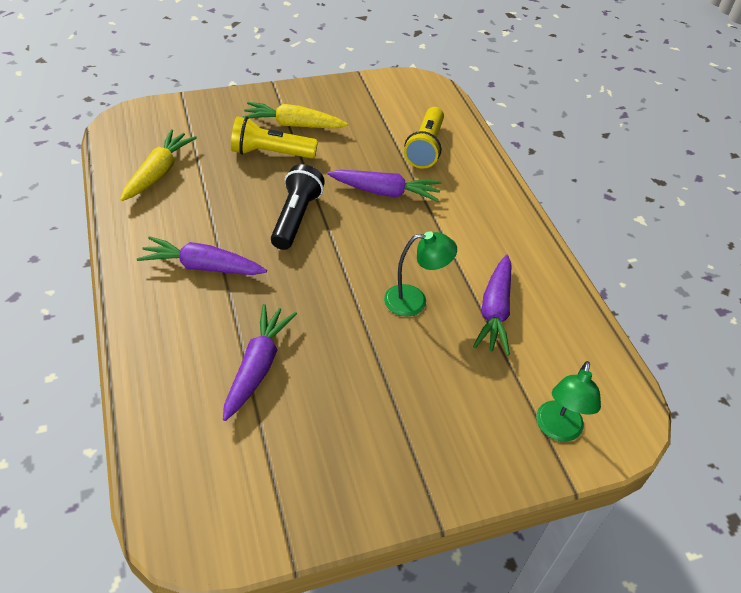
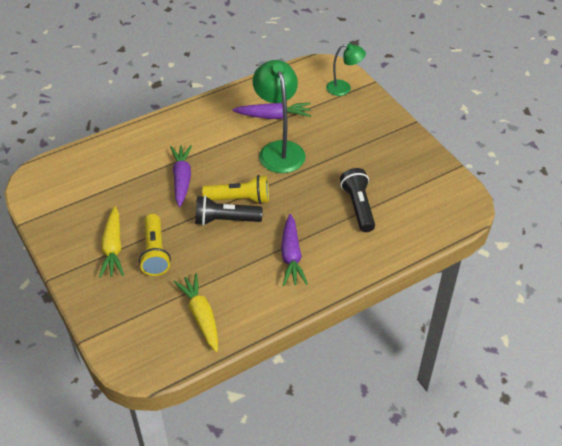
camera: 100 degrees left, 0 degrees up
(159, 172) = (201, 315): yellow carrot -> yellow carrot turned 60 degrees clockwise
(258, 366) = (358, 206): purple carrot -> black flashlight
(414, 301) = (279, 150): green lamp -> green lamp, size x1.75
(425, 148) = (123, 166): yellow flashlight -> yellow flashlight (240, 199)

